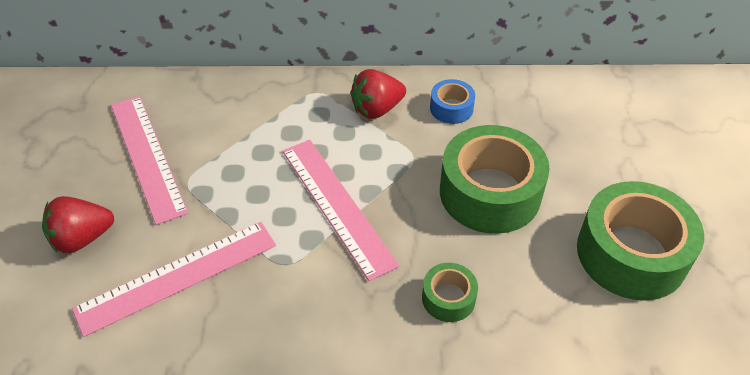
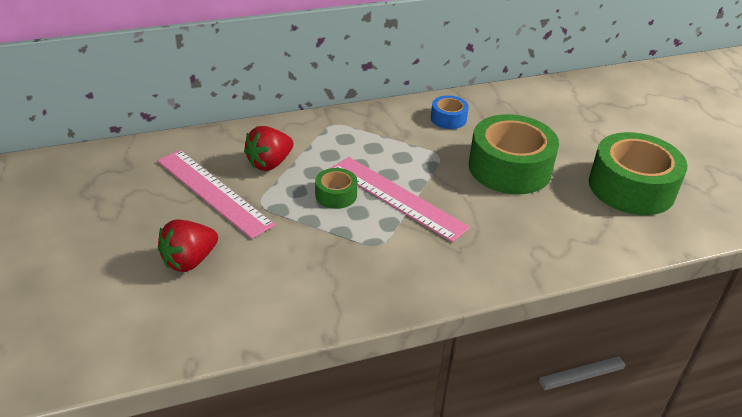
camera: 20 degrees left, 10 degrees down
(177, 276) = (292, 270): pink ruler -> none
(377, 109) = (390, 128): red strawberry -> red strawberry (270, 163)
(448, 298) = (519, 241): green tape -> green tape (336, 195)

